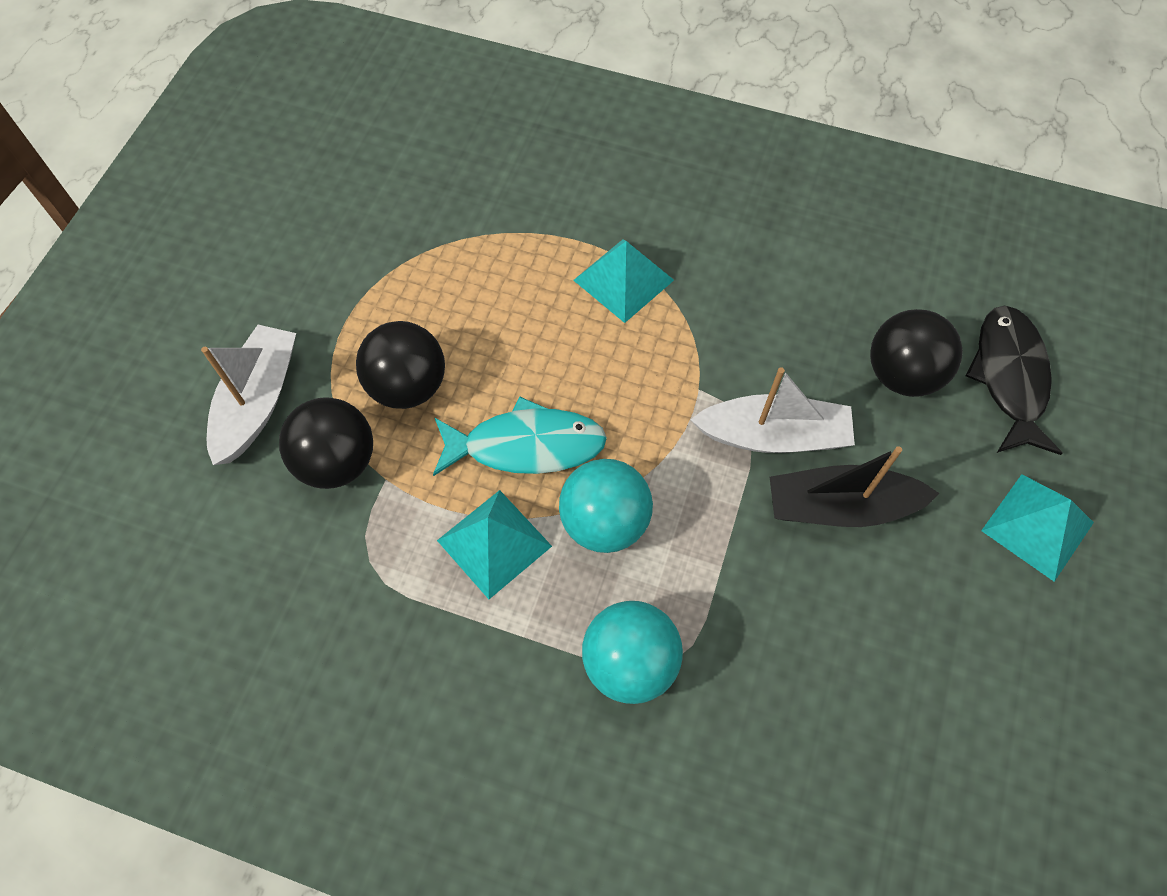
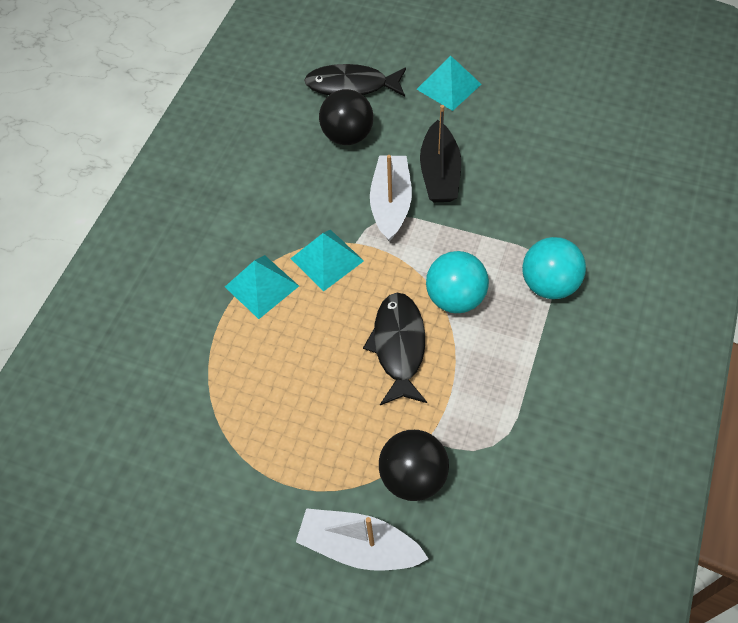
camera: 85 degrees left, 5 degrees down
(408, 386) = (347, 430): black ball -> none
(494, 543) = (474, 364): turquoise pyramid -> turquoise pyramid (327, 259)
(526, 445) = (399, 346): turquoise fish -> black fish

